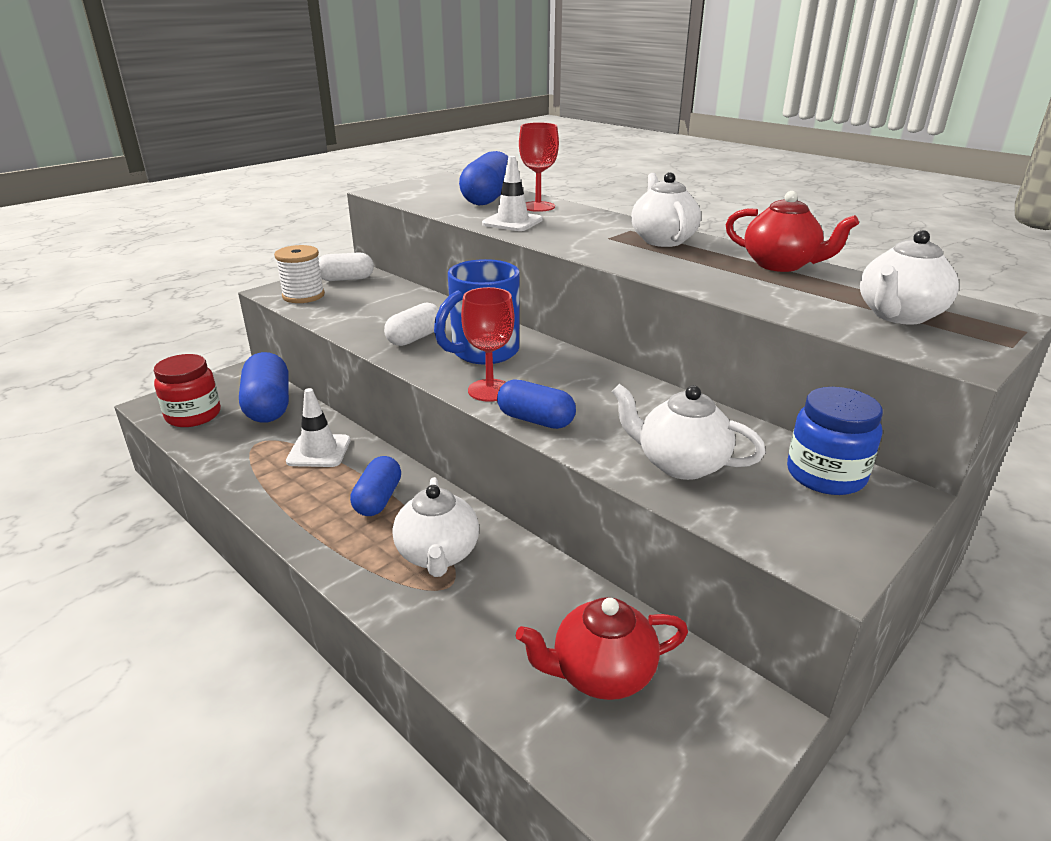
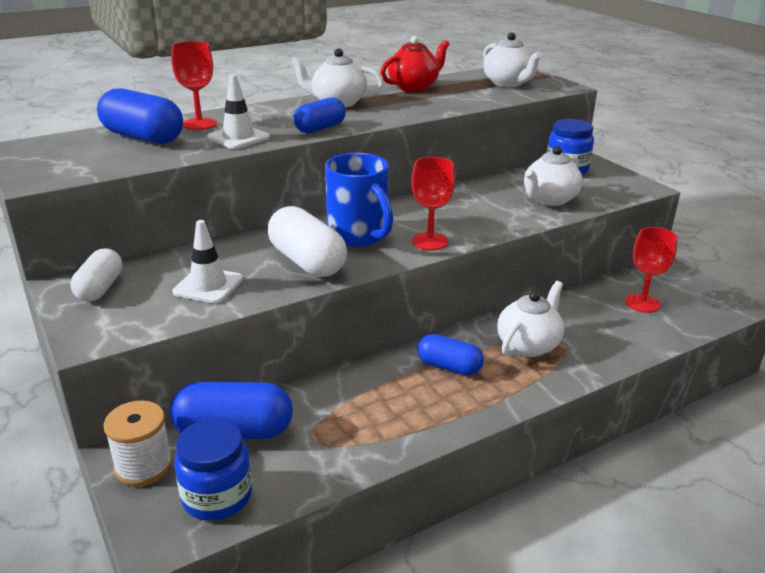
camera: 75 degrees left, 0 degrees up
(193, 415) = (217, 496): red jar -> blue jar
(303, 296) = (129, 318): white spool -> white spool (144, 466)
(319, 451) = (354, 397): white traffic cone -> white traffic cone (208, 286)
(415, 338) = (307, 262): white capsule -> white capsule, size x1.56
(438, 555) = (528, 345): white teapot -> white teapot turned 60 degrees counterclockwise
(535, 420) = (482, 231): blue capsule -> blue capsule (320, 128)
(601, 674) = (642, 303): red teapot -> red goblet

